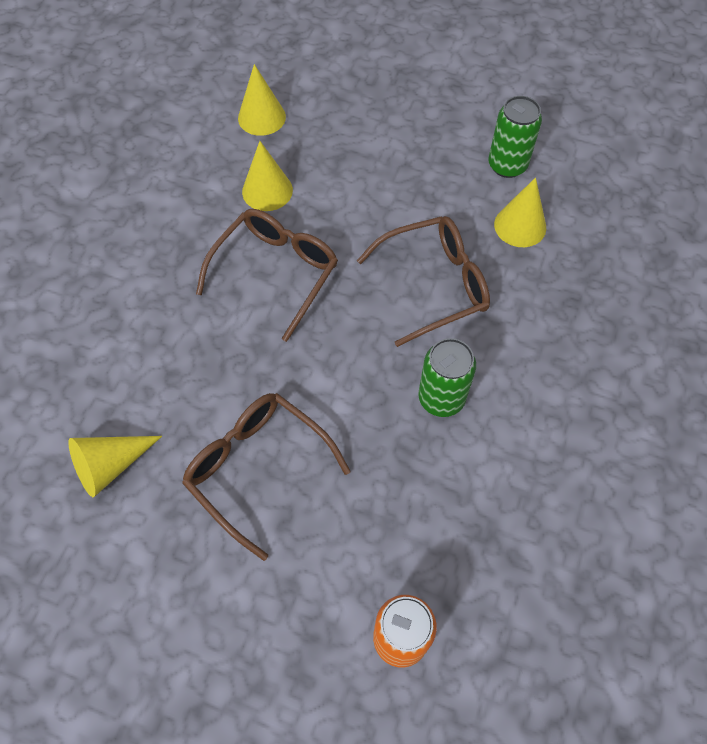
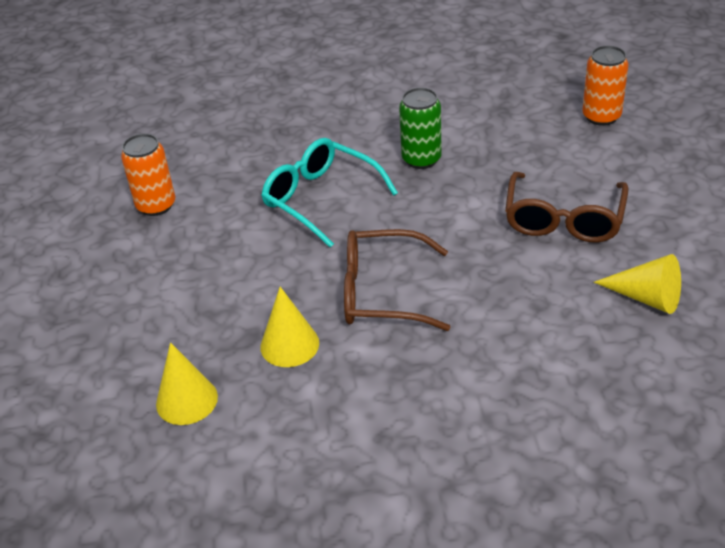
camera: 115 degrees left, 20 degrees down
(434, 284) = (320, 198): brown glasses -> turquoise glasses
(507, 165) = (156, 205): green can -> orange can
(520, 226) = (224, 176): yellow cone -> none

